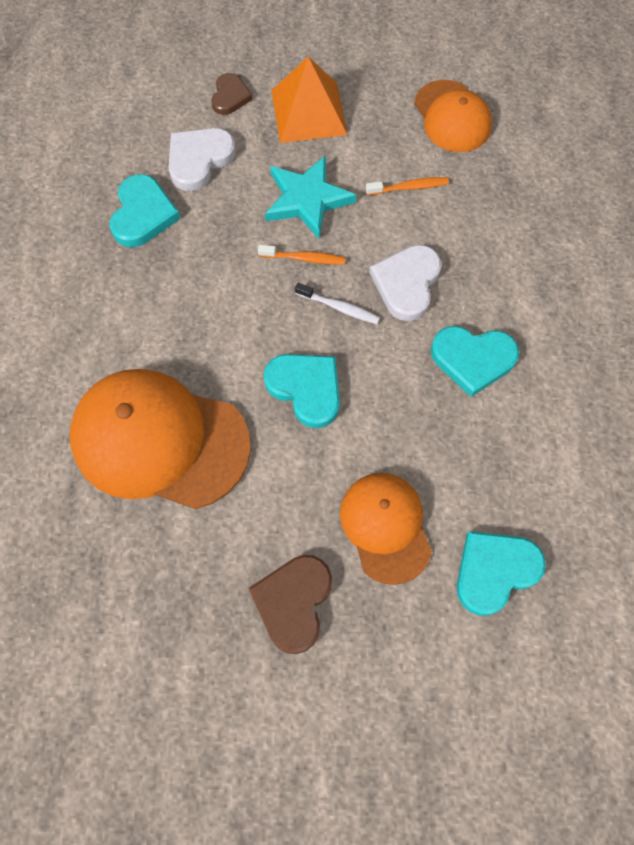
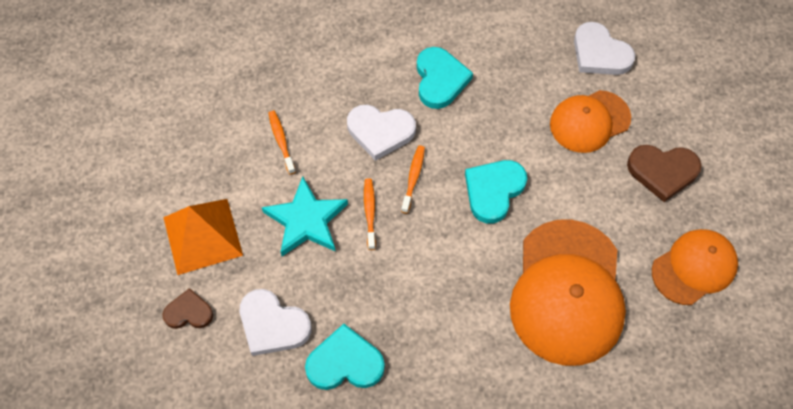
camera: 100 degrees left, 5 degrees down
(339, 308) = (413, 178): white toothbrush -> orange toothbrush
(452, 117) = (197, 116): orange cap -> orange cap (694, 267)
(494, 571) = (600, 53): turquoise heart -> white heart

